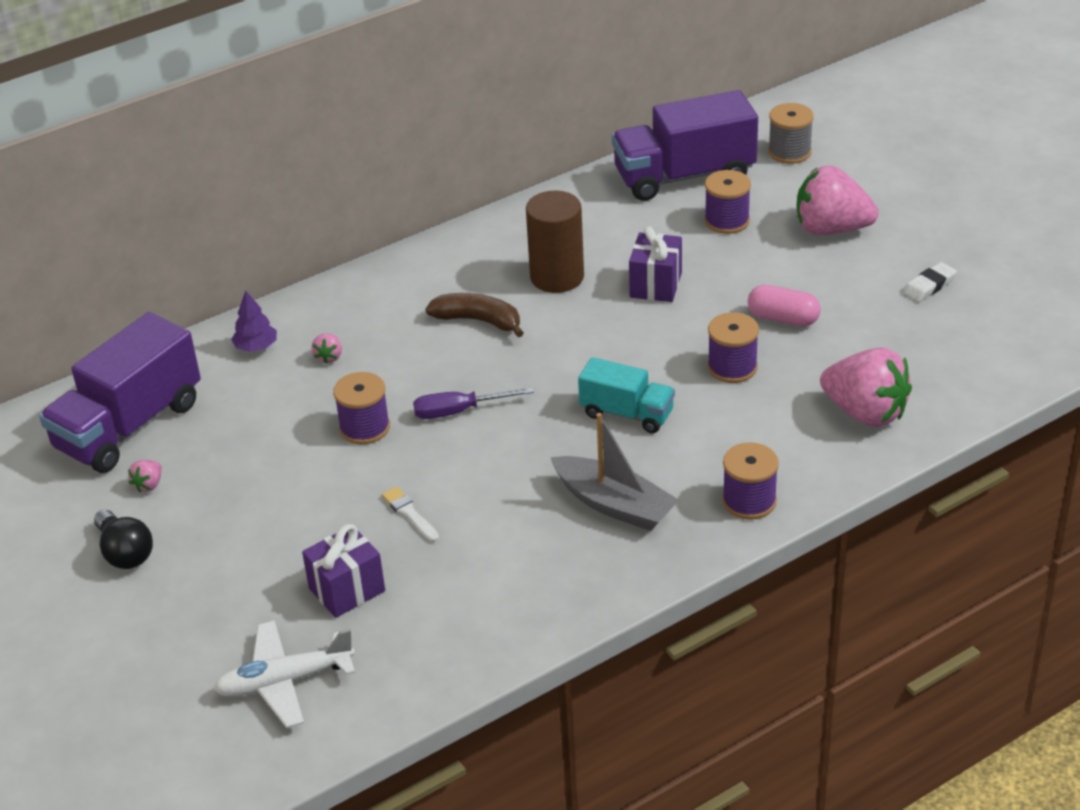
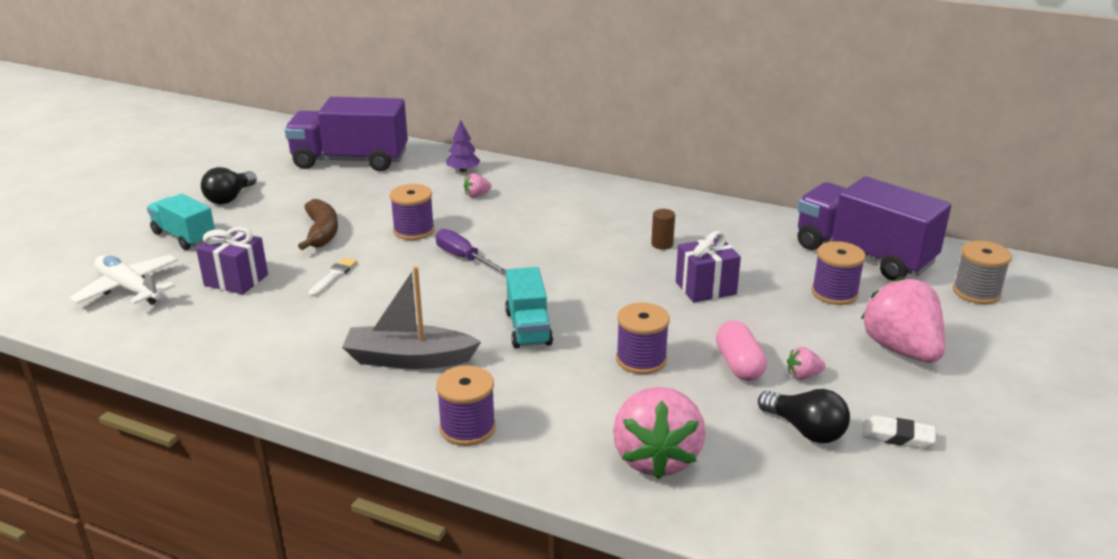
camera: 55 degrees right, 10 degrees down
(149, 485) = (299, 184): pink strawberry -> pink strawberry (803, 375)
(194, 612) = (184, 236): none -> turquoise truck
(478, 321) = (574, 232): brown banana -> brown banana (322, 232)
(557, 277) = (662, 244): brown cylinder -> brown cylinder, size x0.44
(614, 504) = (409, 359): grey boat -> grey boat turned 90 degrees clockwise
(889, 325) = (805, 430): none -> black light bulb

